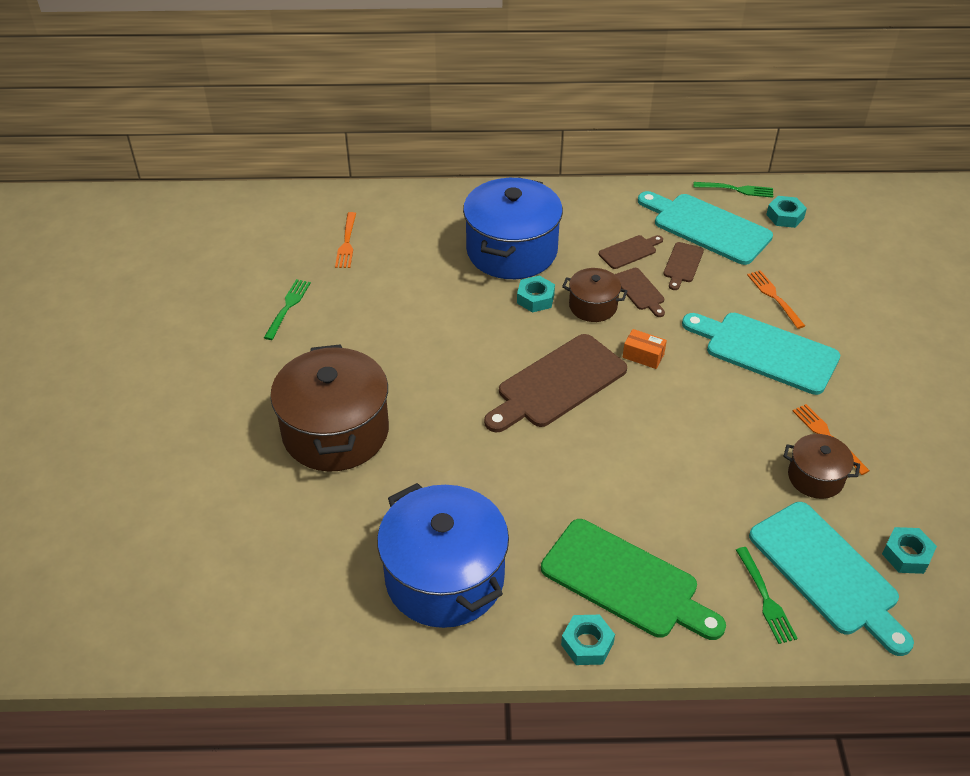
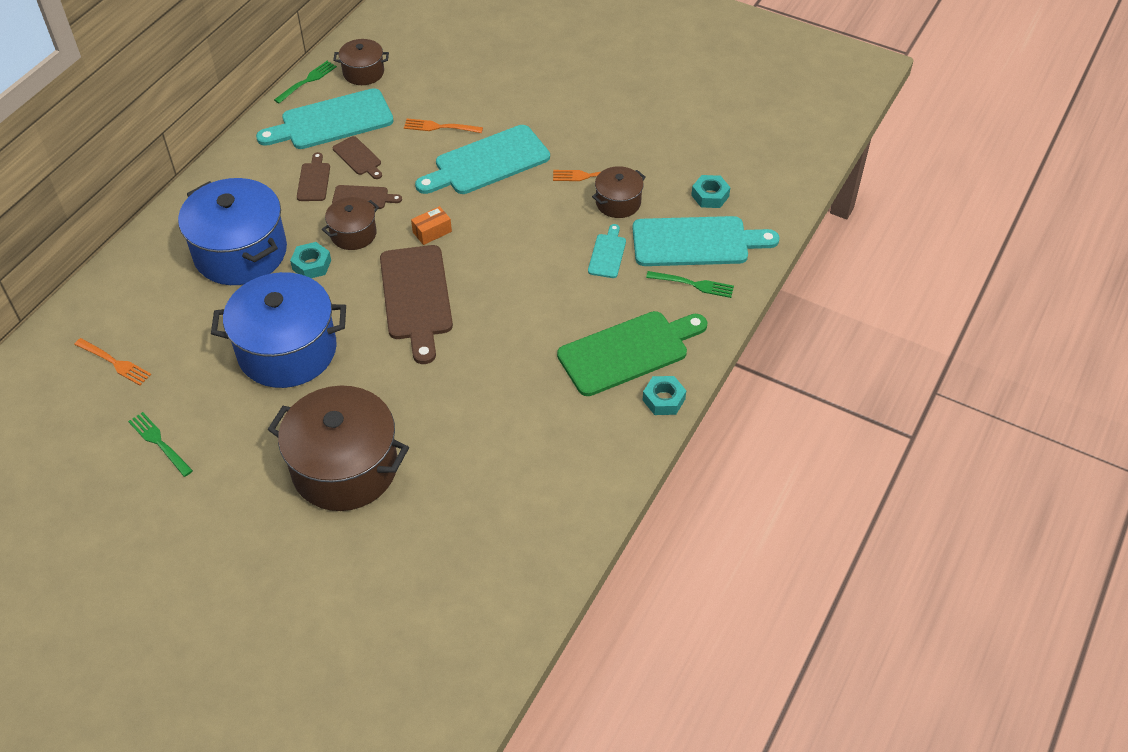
camera: 60 degrees left, 5 degrees up
(445, 578) = (549, 458): blue pot -> blue pot (287, 350)
(738, 501) = (607, 254): none -> turquoise cutting board
(785, 216) = (363, 72): turquoise nut -> brown pot

